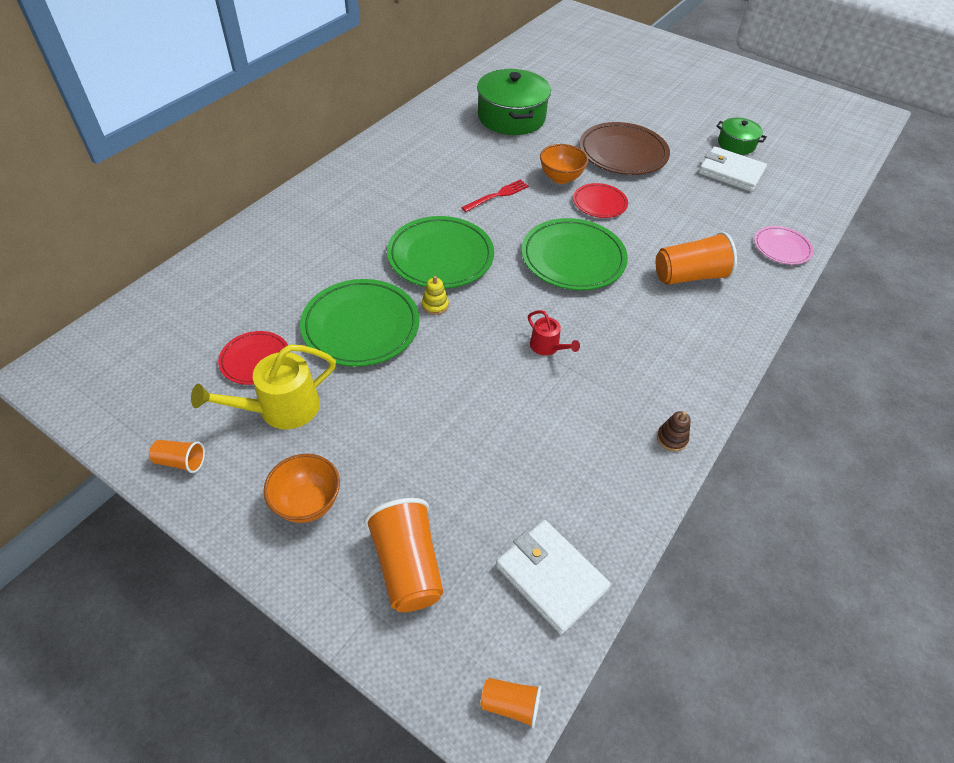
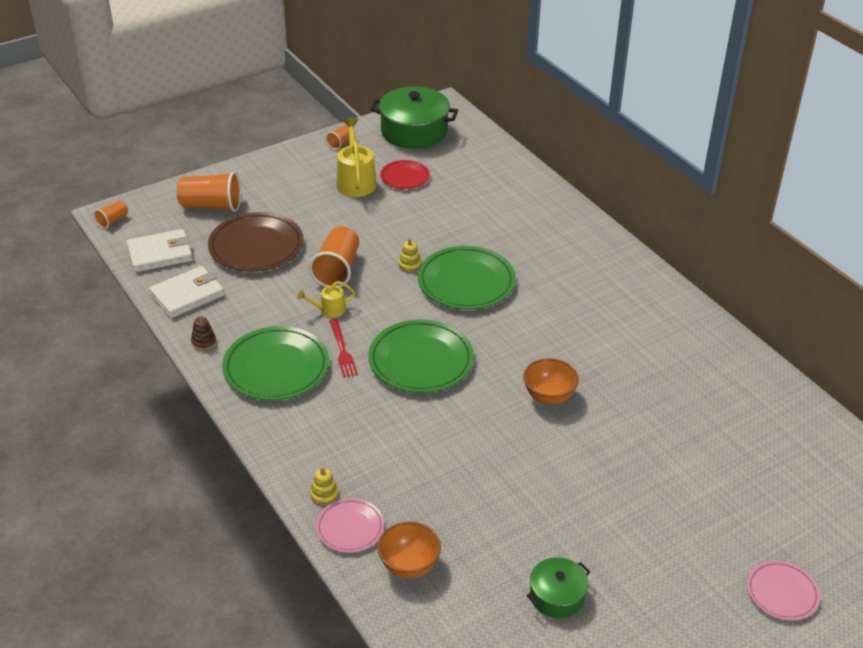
camera: 115 degrees right, 10 degrees down
(307, 503) = (279, 180): orange bowl -> orange bowl (409, 566)
(361, 326) = (409, 225): green plate -> green plate (276, 368)
(498, 195) = (538, 341): red fork -> red fork (343, 351)
(511, 117) = (685, 397): green pot -> green pot (414, 131)
(547, 347) = (329, 310): red watering can -> yellow watering can
(599, 203) = (493, 410): red plate -> none
(623, 153) = (577, 468): brown plate -> brown plate (256, 246)
(651, 70) = (782, 593): none -> pink plate
(689, 276) = (353, 431): orange cup -> orange cup (337, 269)
(730, 172) = (499, 555): white wallet -> white wallet (187, 295)
(767, 272) = (324, 494): none -> yellow stacking toy

